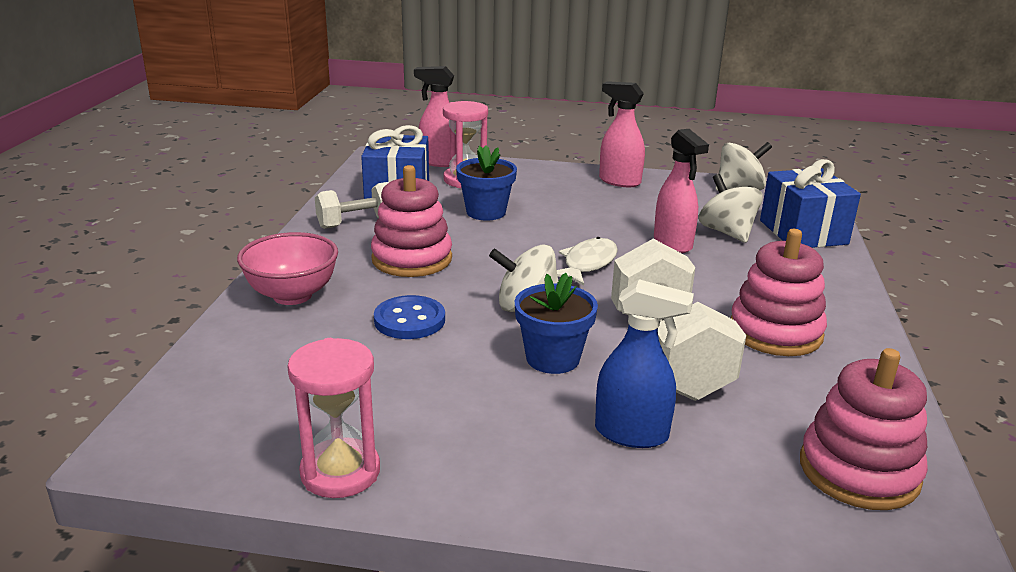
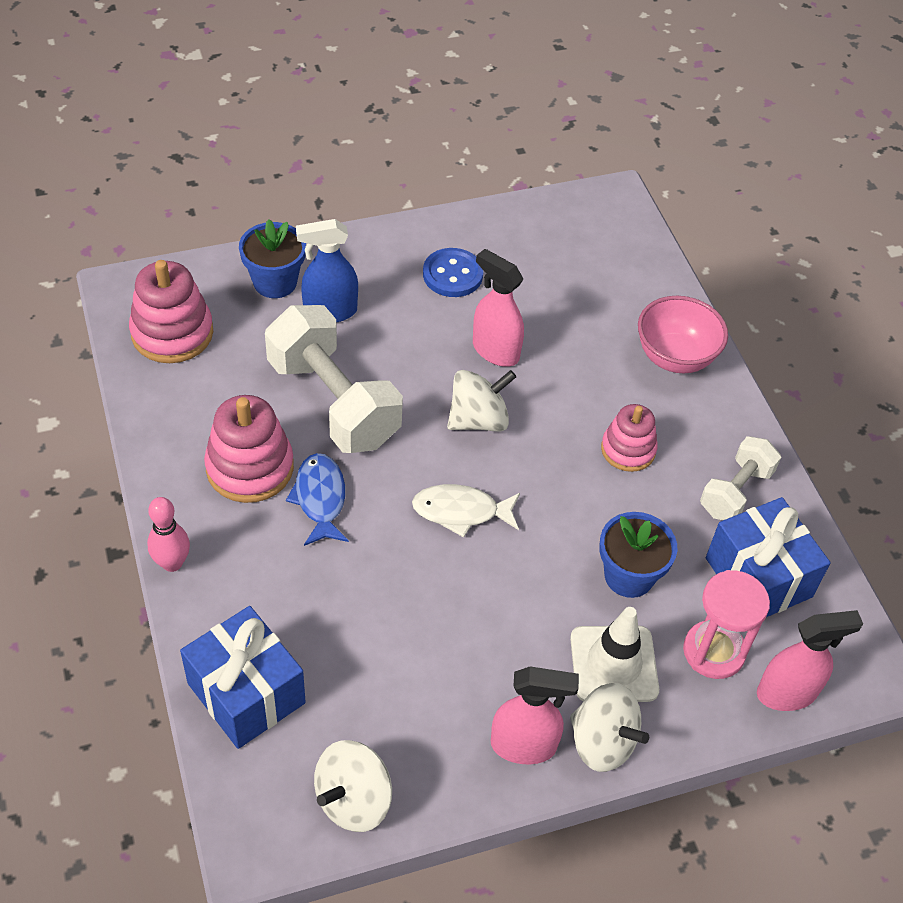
camera: 150 degrees right, 25 degrees up
(340, 472) = (487, 224): pink hourglass -> none
(409, 320) = (557, 364): blue button -> blue button (452, 274)
(412, 259) = (628, 449): pink stacking toy -> pink stacking toy, size x0.65
(535, 189) = (613, 664): none -> white traffic cone
(552, 358) = (420, 363): blue flower pot -> blue flower pot (275, 282)
(587, 264) = (461, 511): white fish -> white fish turned 90 degrees clockwise
(673, 243) = (391, 594): pink spray bottle -> pink spray bottle (495, 351)
(711, 298) = (320, 498): none -> blue fish
(727, 232) = (338, 650): white spinning top -> white spinning top (602, 742)
(860, 297) = (172, 563): none -> pink bowling pin

